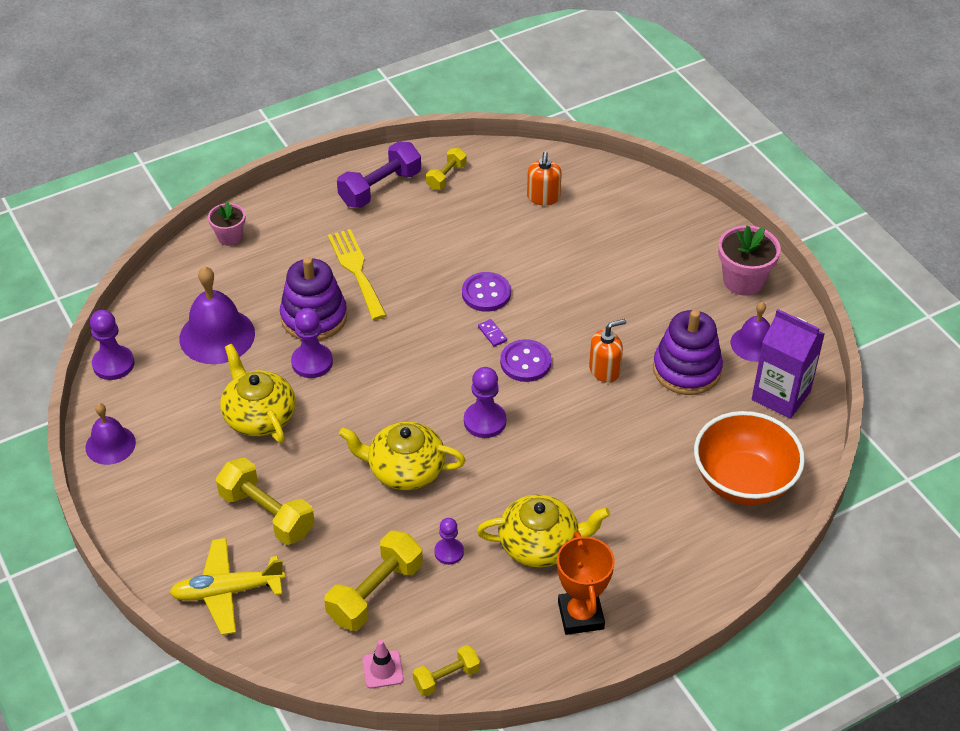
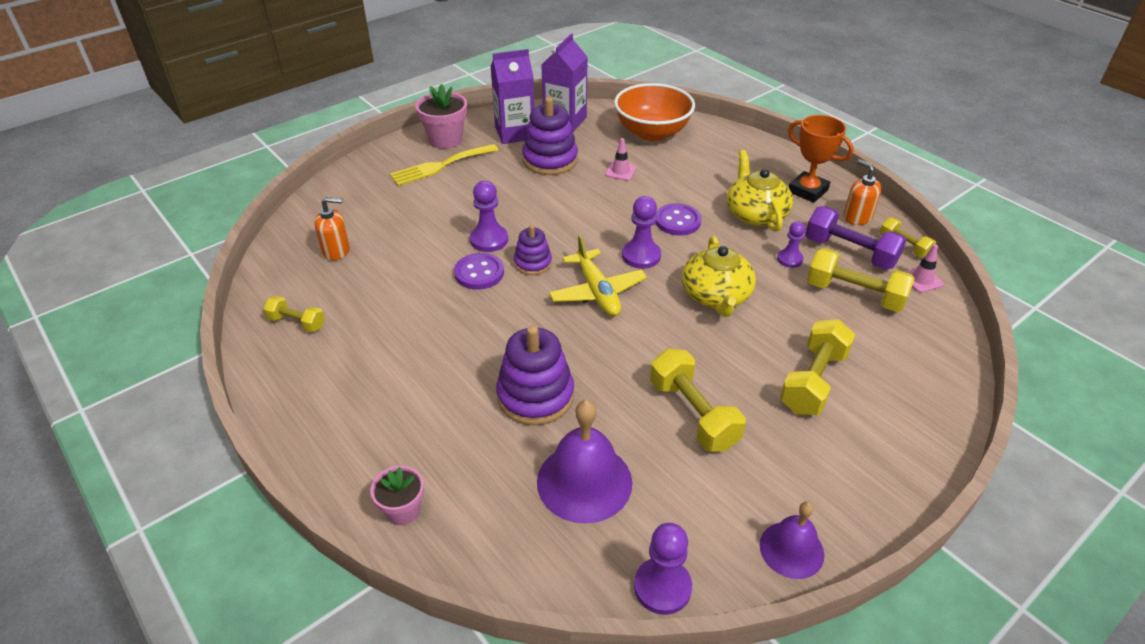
camera: 100 degrees left, 5 degrees down
(227, 592) = (916, 392): yellow plane -> yellow plane (597, 292)
(259, 416) = (693, 414): yellow teapot -> yellow dumbbell
(312, 362) = (603, 385): purple pawn -> purple pawn (489, 240)
(356, 270) = (456, 373): yellow fork -> yellow fork (440, 166)
(380, 188) = (313, 375): purple dumbbell -> purple dumbbell (850, 252)
(492, 334) = (533, 263): purple domino -> purple stacking toy
(525, 362) = (564, 240): purple button -> purple button (677, 221)
(580, 615) = (807, 191): orange trophy -> orange trophy turned 60 degrees clockwise
(604, 370) = (561, 198): orange soap dispenser -> orange soap dispenser (857, 217)
(653, 432) = (620, 171): none -> pink traffic cone
(754, 344) = (515, 133): purple bell -> purple carton

